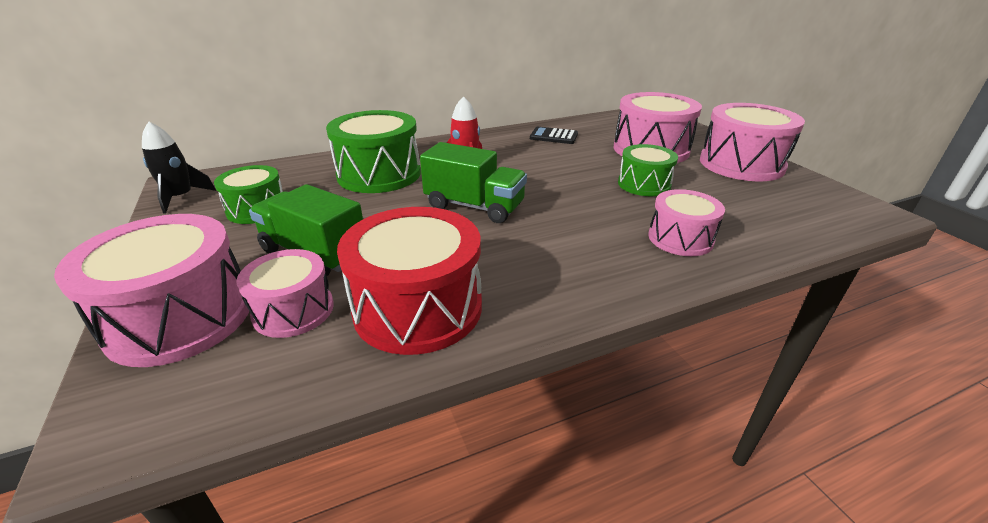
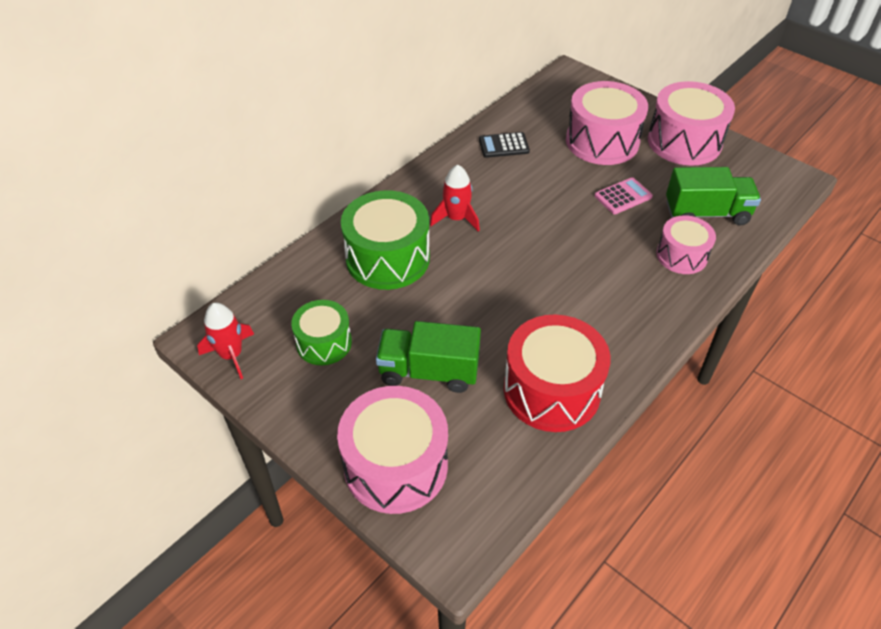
camera: 25 degrees left, 15 degrees up
(181, 197) = (231, 355): black rocket -> red rocket
(293, 310) = (469, 427): pink drum -> none
(474, 206) = (508, 272): green truck -> green truck (706, 213)
(644, 184) = (623, 196): green drum -> pink calculator

